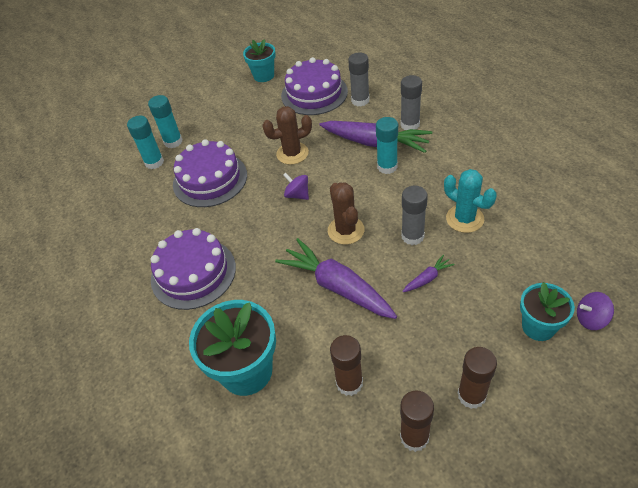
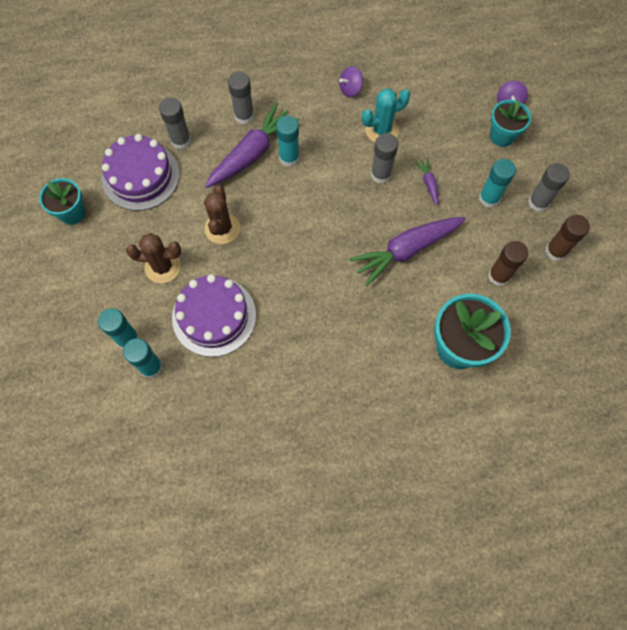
camera: 75 degrees left, 20 degrees up
(193, 273) = (334, 363): purple cake -> none
(297, 195) = (283, 243): purple spinning top -> purple spinning top (350, 89)
(346, 230) = (348, 220): brown cactus -> brown cactus (163, 267)
(444, 341) = (489, 198): none -> turquoise glue stick
(471, 395) = (538, 202): brown glue stick -> grey glue stick

